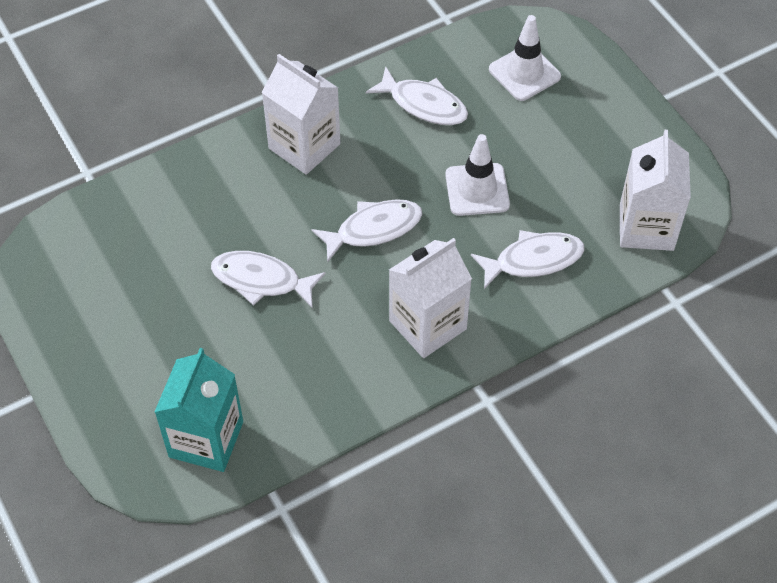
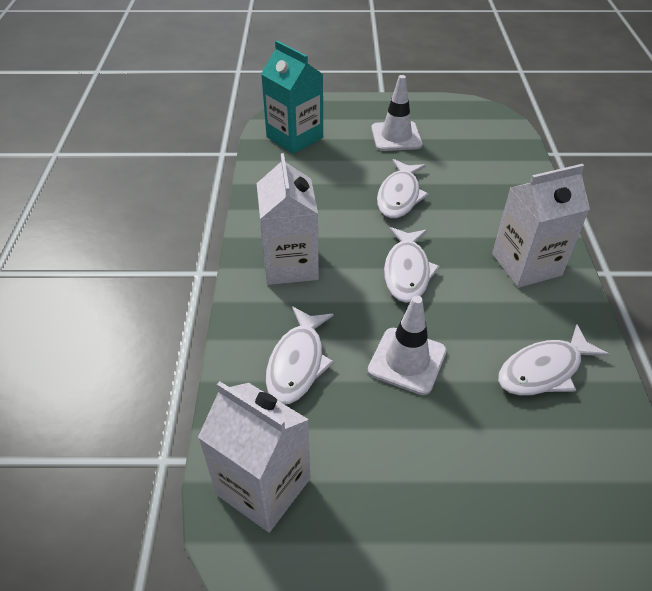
camera: 120 degrees right, 10 degrees down
(261, 280) = (399, 196): white fish -> white fish turned 150 degrees clockwise
(524, 73) = (558, 492): white traffic cone -> white traffic cone (396, 136)

